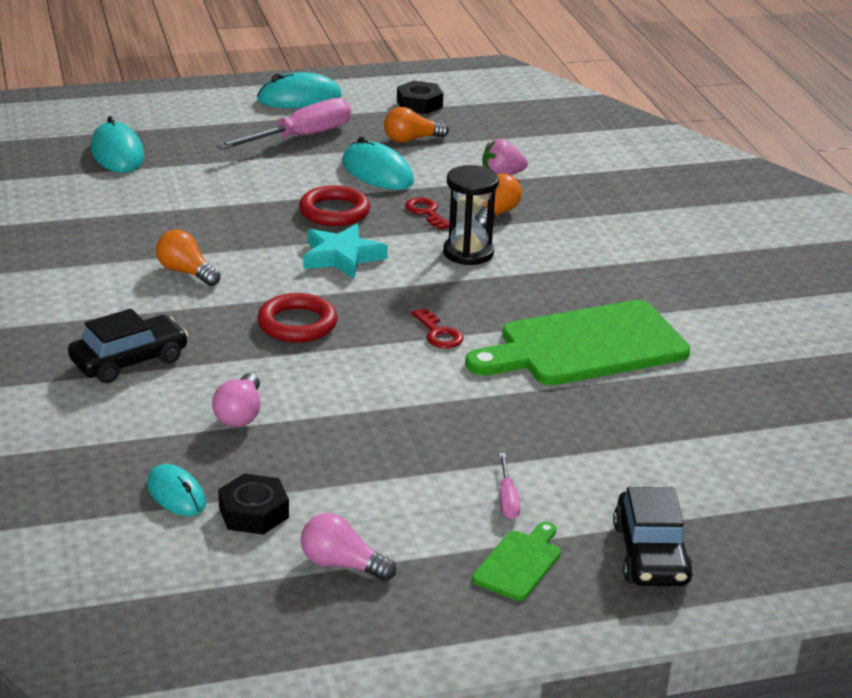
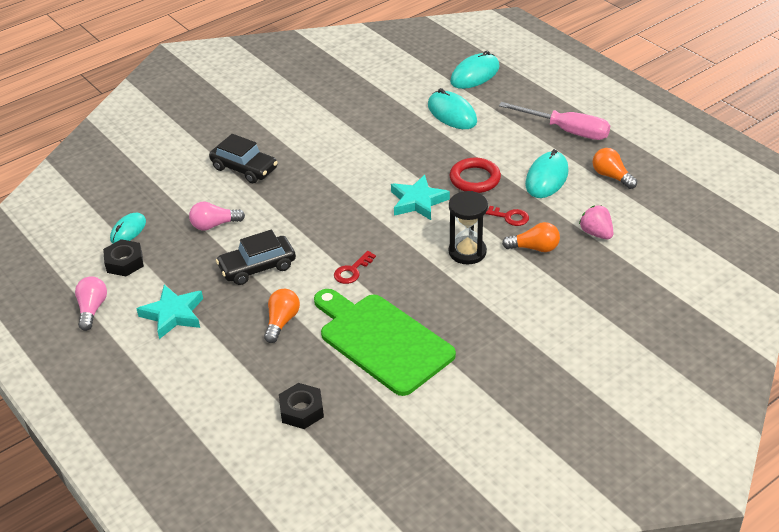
camera: 70 degrees right, 10 degrees up
(186, 272) = (352, 152): orange light bulb -> orange light bulb (281, 322)
(297, 324) = (324, 212): red ring -> none
(299, 98) = (624, 110): turquoise mouse -> turquoise mouse (452, 113)
(414, 491) = (173, 314): none -> turquoise star
(419, 104) = (673, 162): black nut -> black nut (301, 410)
(426, 212) = (508, 217): red key -> red key turned 75 degrees clockwise
(507, 499) = (183, 354): pink screwdriver -> none
(519, 563) = (122, 377): green cutting board -> none
(650, 554) = (155, 433): black car -> black car (257, 267)

